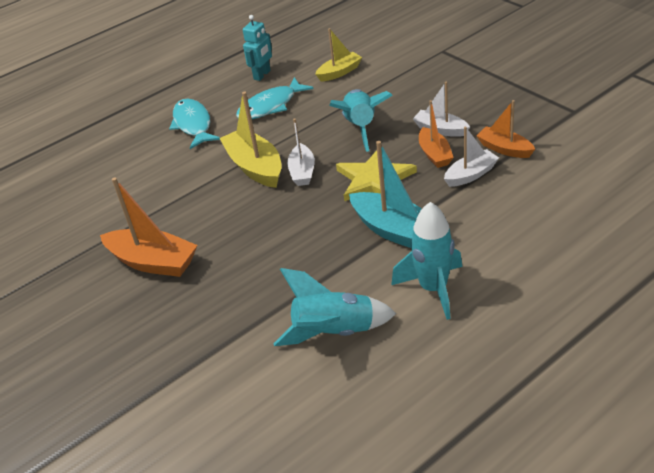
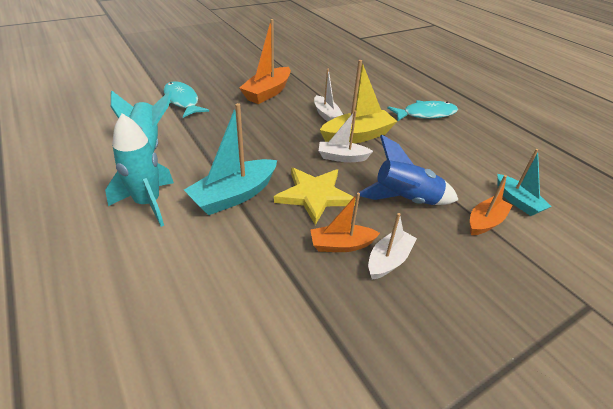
camera: 90 degrees right, 0 degrees up
(262, 75) = (507, 152): turquoise robot -> none
(270, 106) = (450, 152): turquoise fish -> turquoise fish (182, 101)
(339, 72) = (517, 201): yellow boat -> turquoise boat
(360, 127) = (405, 200): turquoise rocket -> blue rocket
(470, 175) = (293, 266): white boat -> white boat (326, 115)
(504, 149) = (332, 312): orange boat -> orange boat (485, 222)

